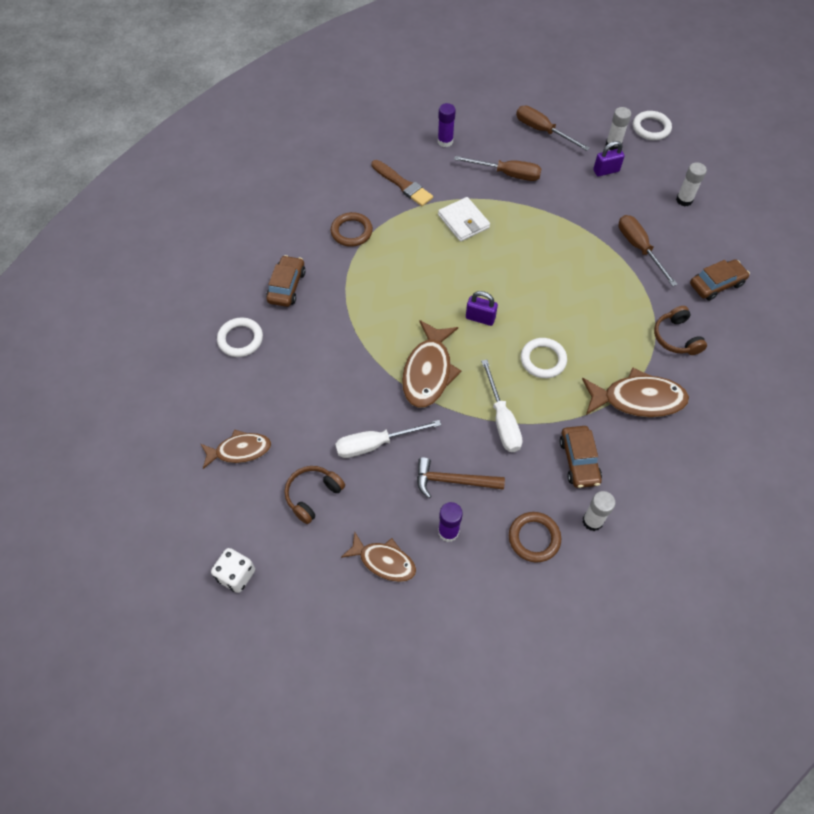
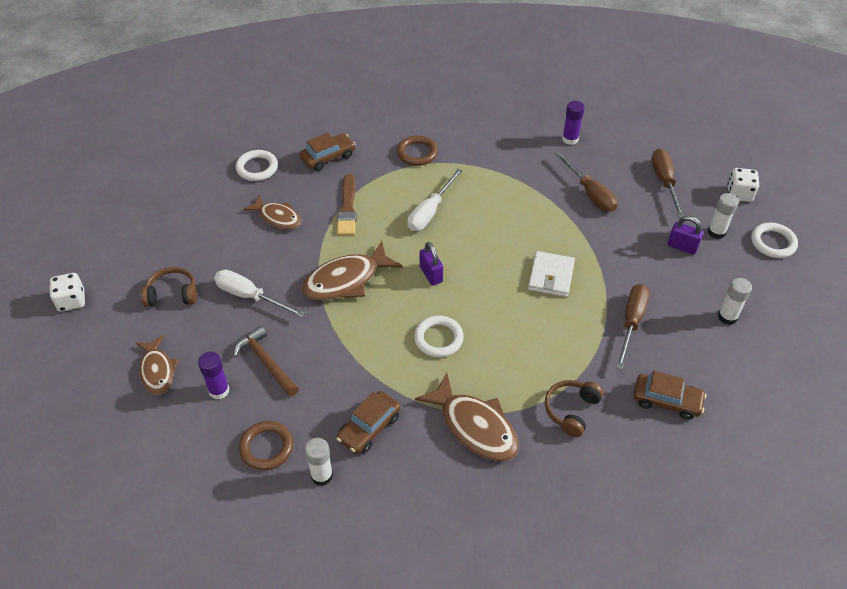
camera: 45 degrees right, 10 degrees down
(239, 450) = (169, 232): brown fish -> brown fish (277, 217)
(403, 185) = (496, 147): brown brush -> brown brush (347, 208)
(463, 221) = (508, 202): white wallet -> white wallet (551, 276)
(502, 420) = (352, 353): white screwdriver -> white screwdriver (430, 211)
(595, 107) = (739, 194): none -> white dice

